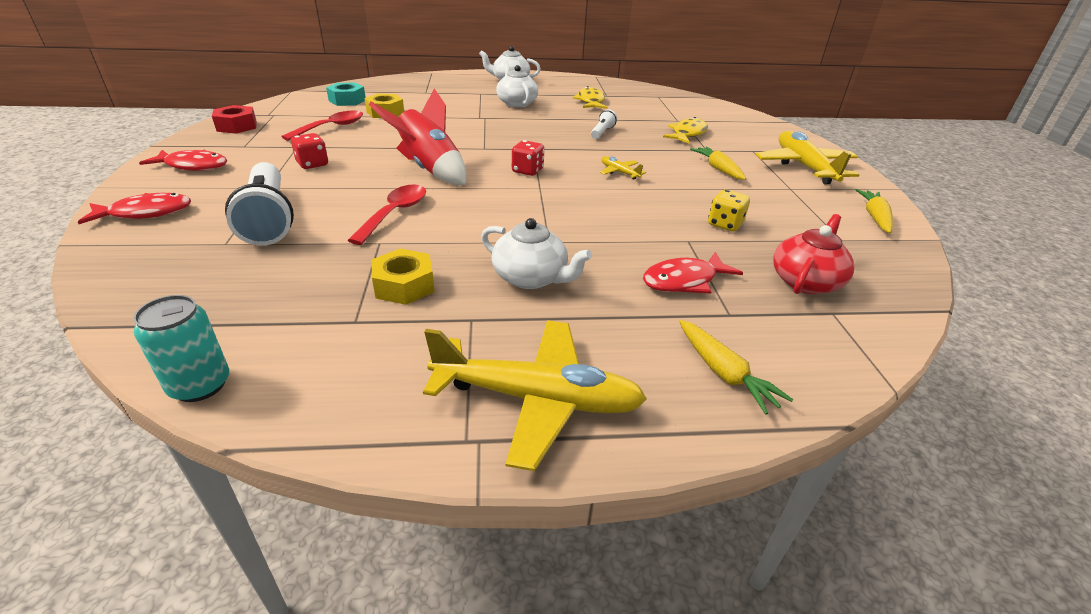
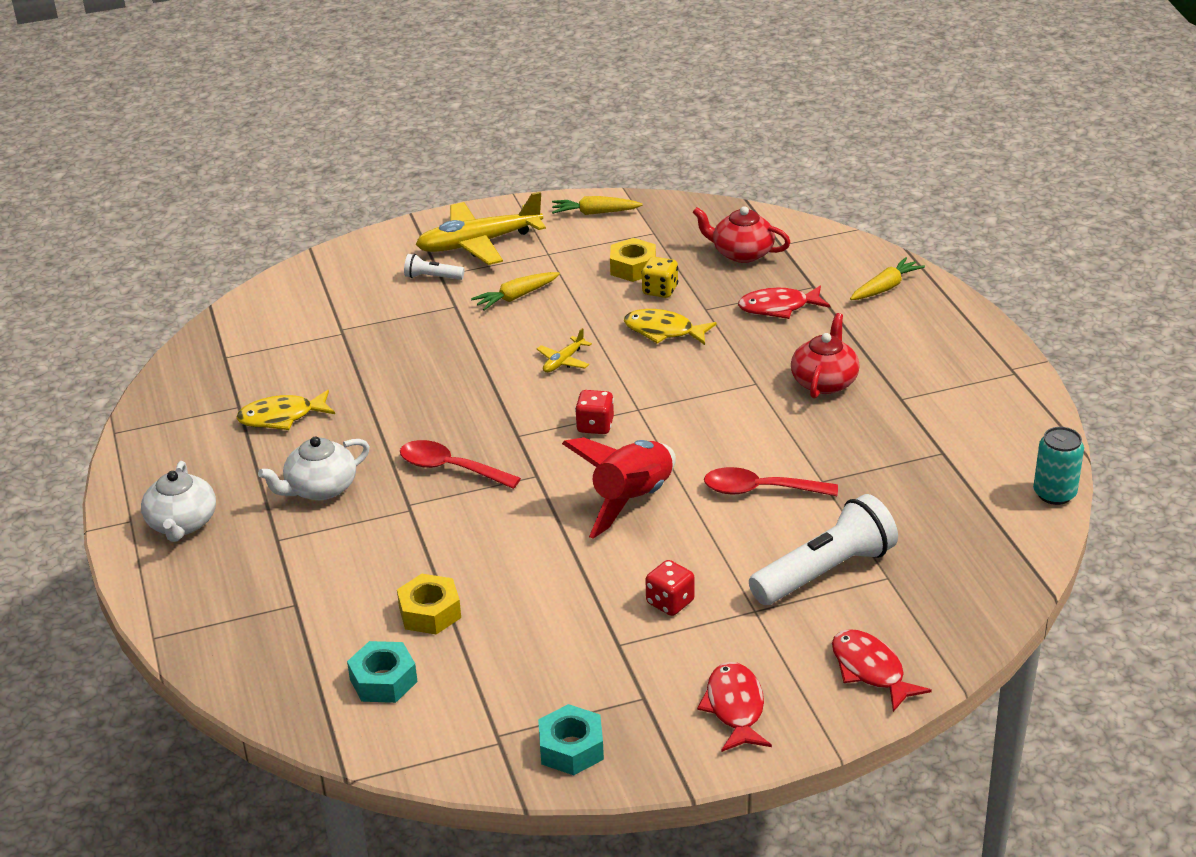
camera: 100 degrees left, 0 degrees up
(237, 126) = (571, 748): red nut -> turquoise nut
(331, 128) = (527, 642): red spoon -> red spoon (450, 468)
(404, 285) = (880, 443): yellow nut -> yellow nut (633, 267)
(531, 278) = (824, 381): white teapot -> red teapot
(537, 399) = (962, 354): yellow plane -> none
(602, 132) = (426, 389): white flashlight -> white flashlight (432, 277)
(684, 281) = (778, 307): red fish -> red fish turned 120 degrees clockwise
(687, 134) = (400, 322): yellow fish -> yellow fish (663, 331)

